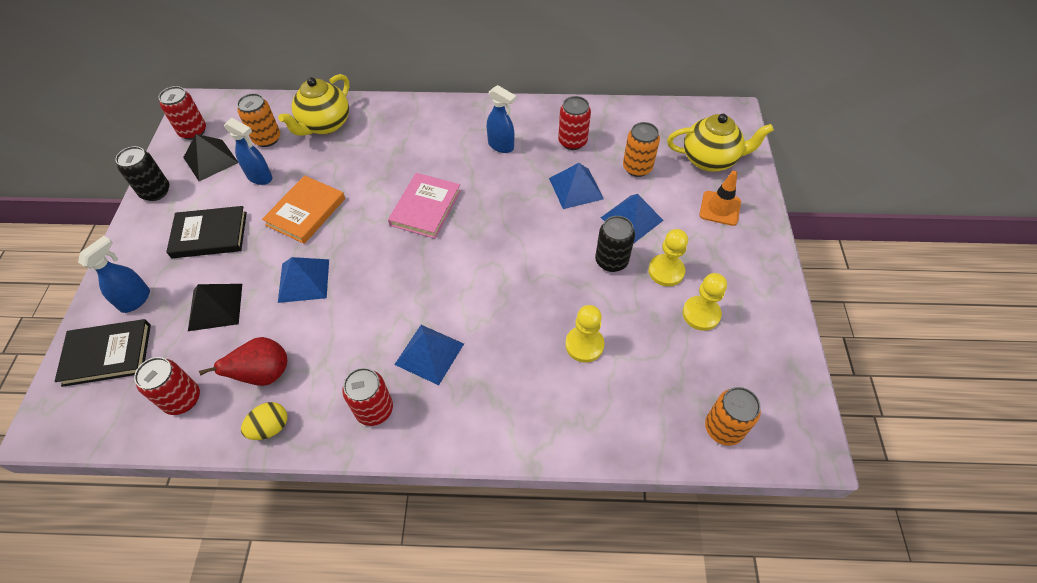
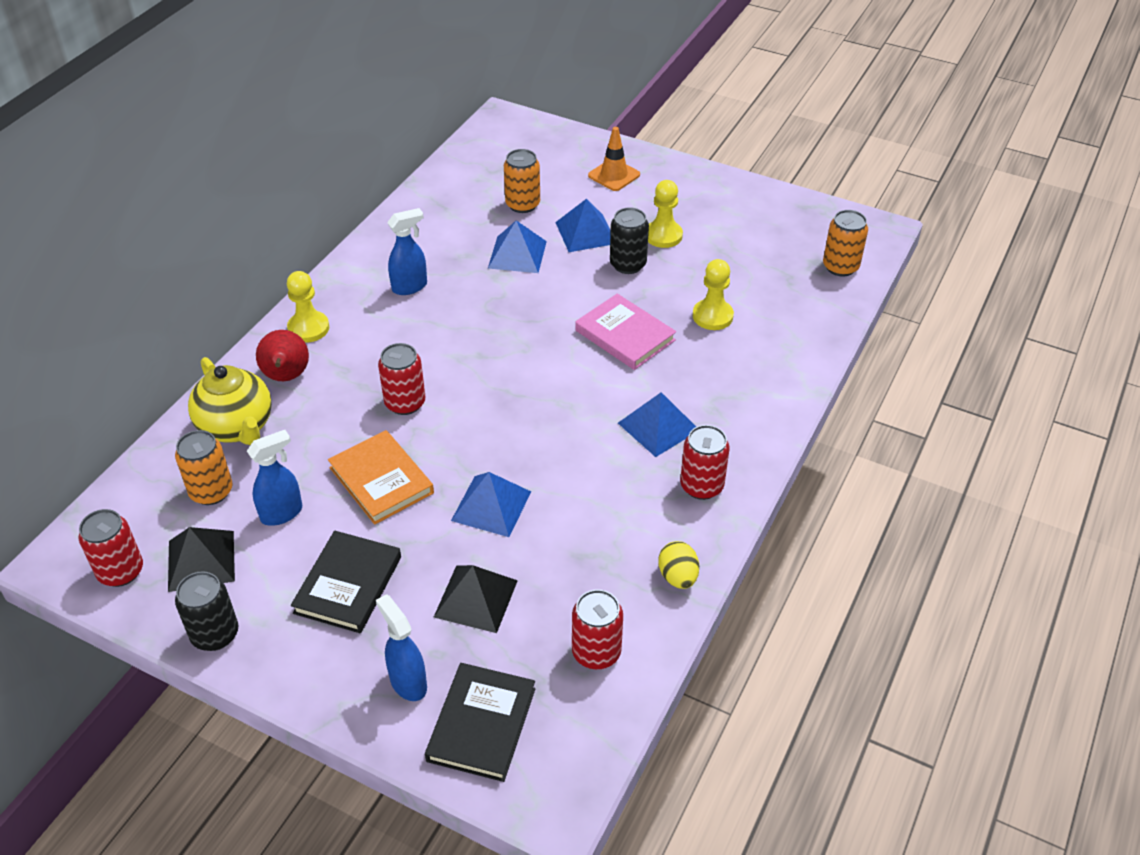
camera: 65 degrees left, 10 degrees down
(264, 374) = (605, 569): red pear -> red pear (286, 377)
(425, 208) = (457, 374): pink book -> pink book (625, 335)
(572, 142) = (449, 233): red can -> red can (405, 403)
(701, 314) = (723, 234): yellow pawn -> yellow pawn (308, 328)
(710, 160) = (550, 156): yellow teapot -> none

